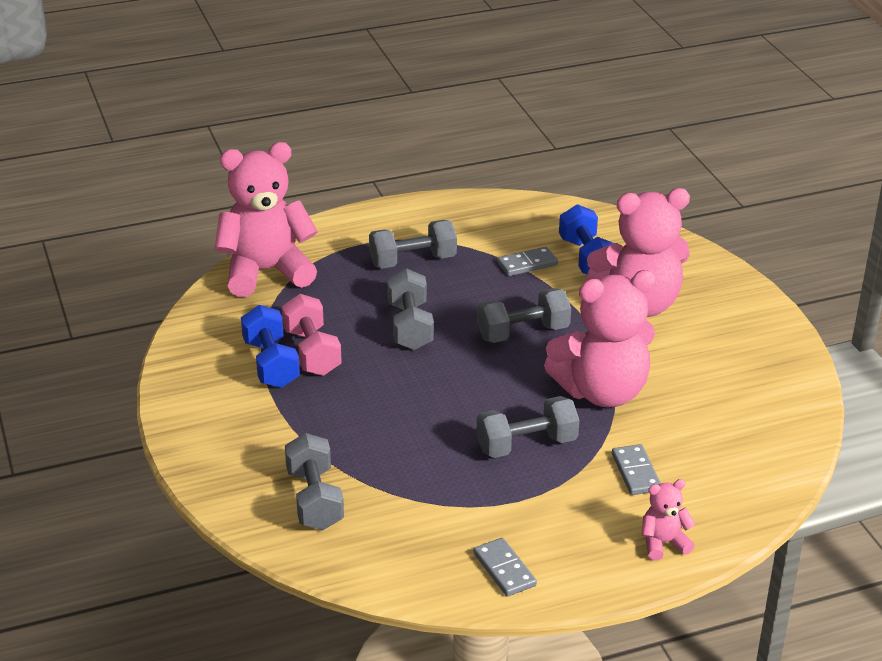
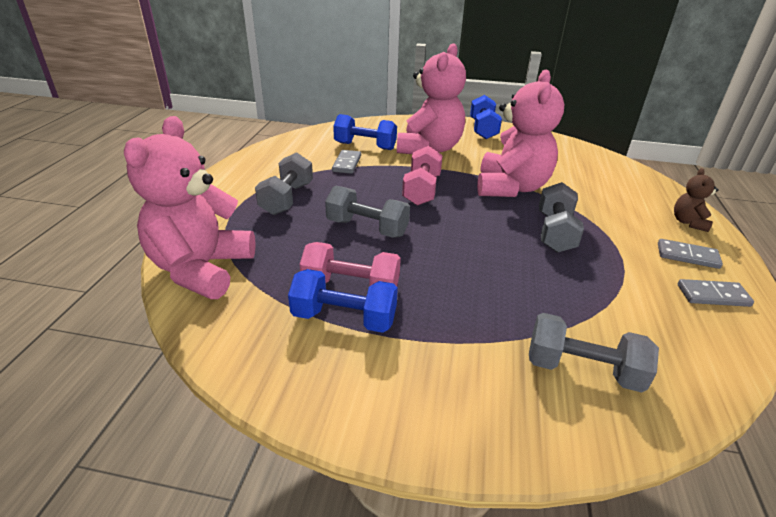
camera: 60 degrees left, 0 degrees up
(523, 333) = (421, 190): grey dumbbell -> pink dumbbell
(636, 472) = (606, 206): grey domino -> grey domino (687, 256)
(663, 543) = (688, 222): pink teddy bear -> brown teddy bear
(758, 326) = (483, 129): none -> blue dumbbell

